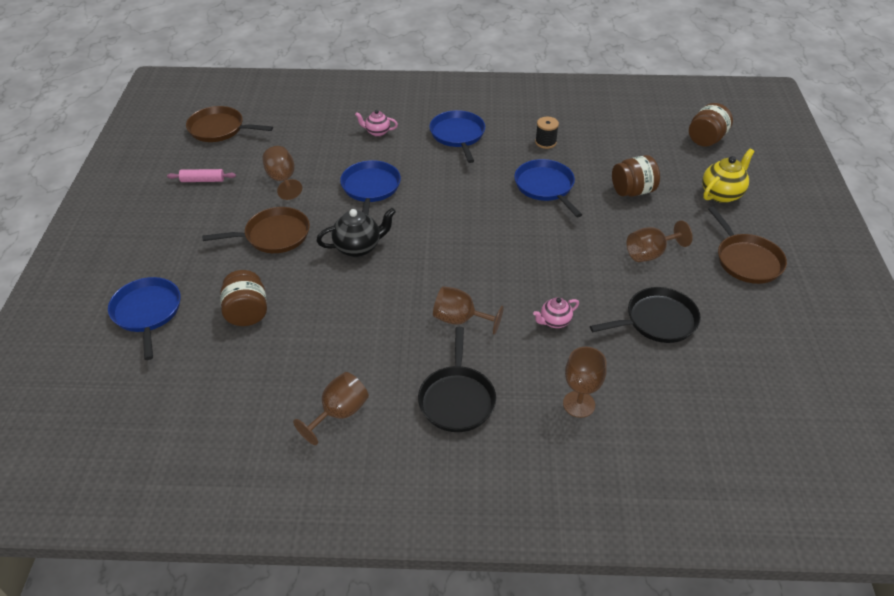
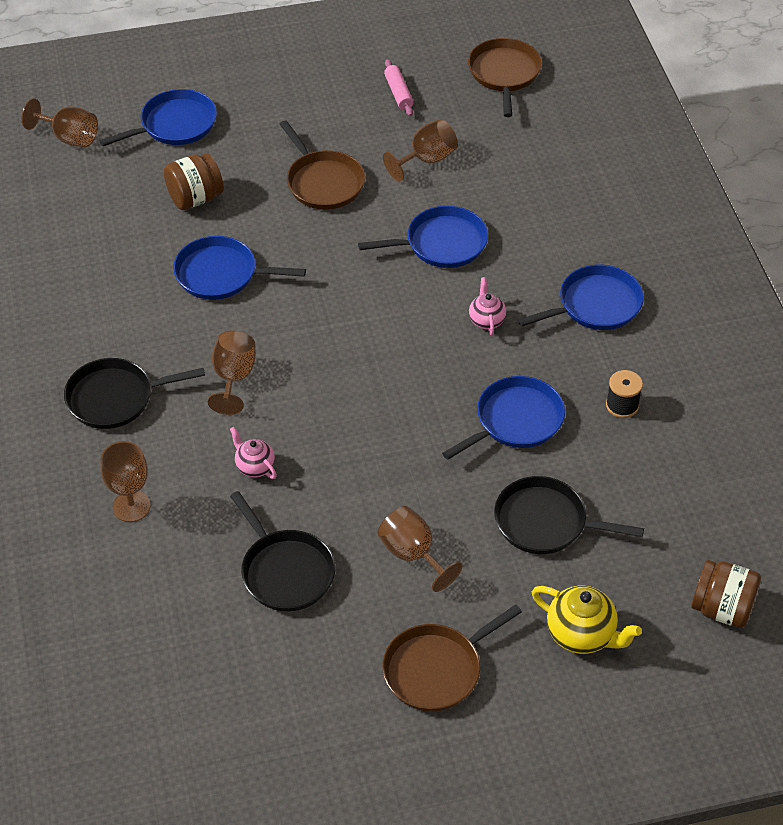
camera: 75 degrees right, 5 degrees up
(339, 413) = (76, 308): brown goblet -> brown goblet (69, 137)
(344, 310) = (220, 274): none -> blue pan
(358, 248) = (326, 260): black teapot -> none
(377, 132) = (564, 220): pink teapot -> pink teapot (486, 320)
(632, 191) = (545, 522): brown jar -> black pan

